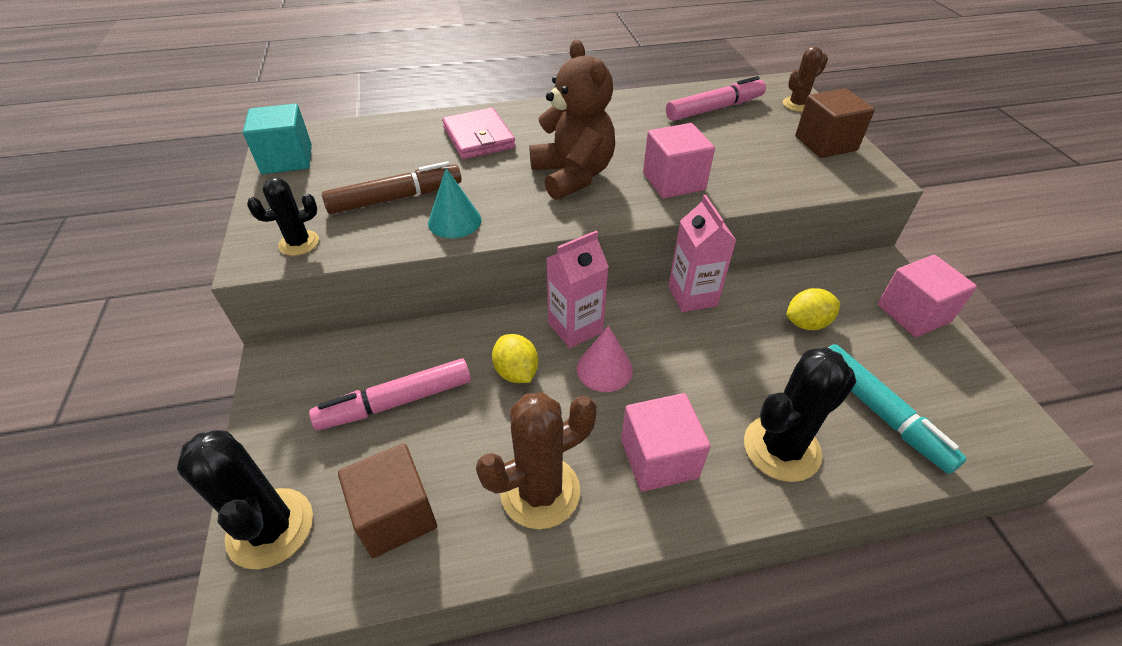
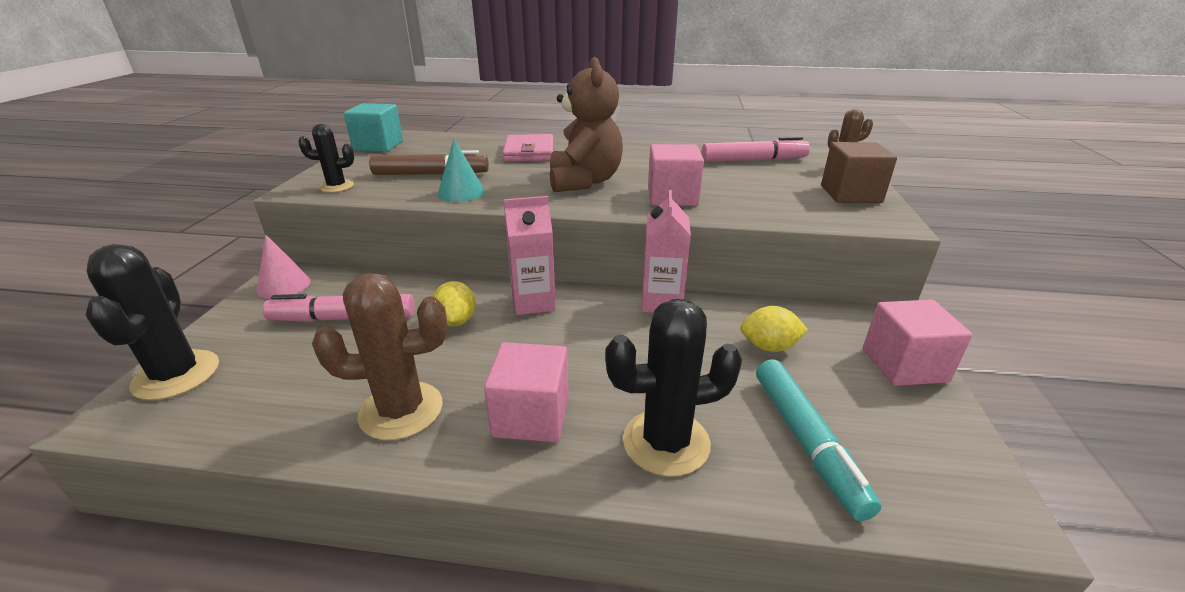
camera: 20 degrees right, 15 degrees down
(395, 515) = (271, 393): brown cube -> none
(604, 369) = (535, 336): pink cone -> pink cone (284, 285)

